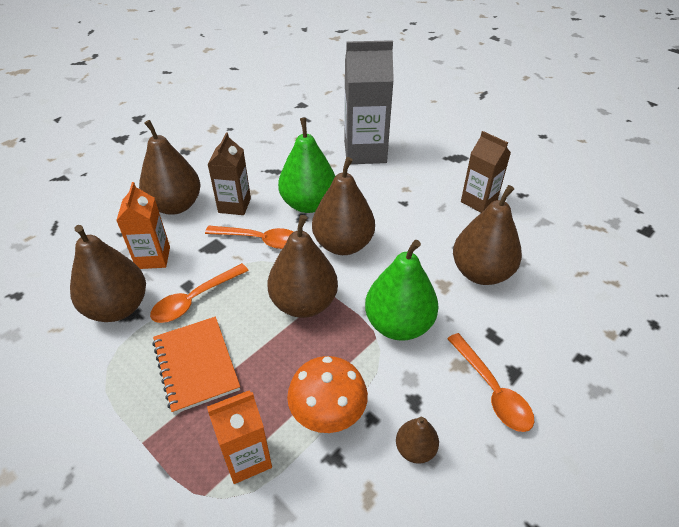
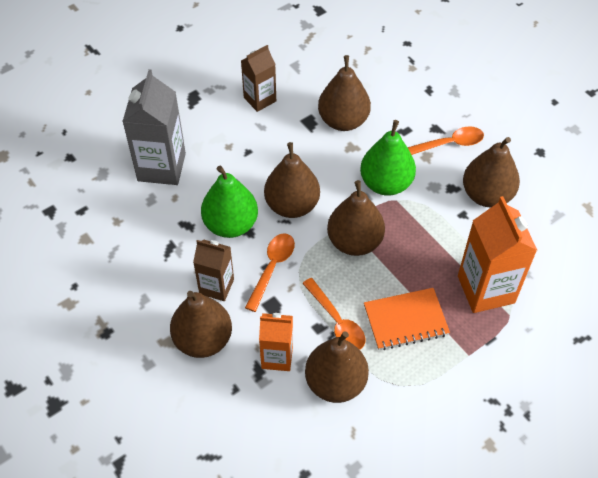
camera: 80 degrees left, 10 degrees up
(247, 458) = (486, 289): orange carton -> orange carton, size x1.64
(328, 416) = (459, 239): orange mushroom -> none
(415, 449) = (486, 195): brown pear -> brown pear, size x1.99

